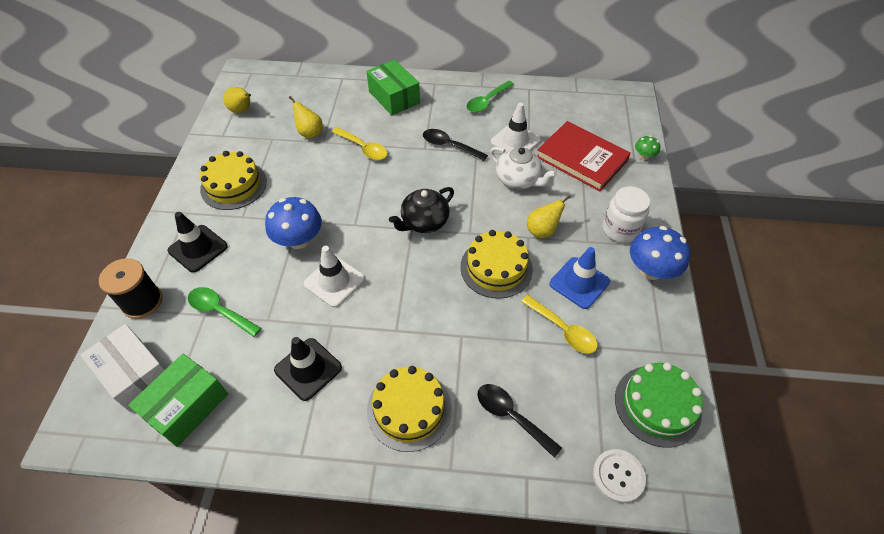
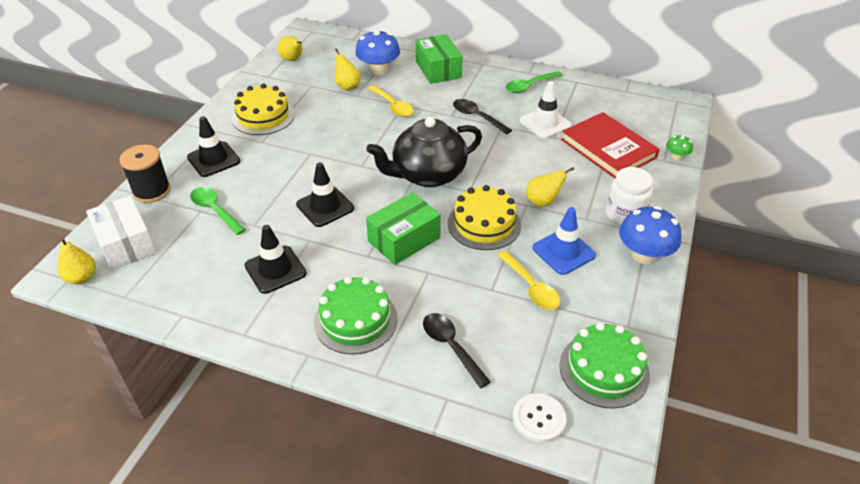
camera: 15 degrees right, 10 degrees down
(99, 430) = (82, 278): none -> yellow pear
(187, 406) = (160, 276): green box -> green box (404, 239)
(299, 240) = (305, 168): blue mushroom -> blue mushroom (378, 70)
(334, 281) = (325, 206): white traffic cone -> black traffic cone
(409, 409) = (355, 320): yellow cake -> green cake
(424, 222) = (428, 175): black teapot -> black teapot, size x1.54
(518, 180) = (535, 156): white teapot -> none

